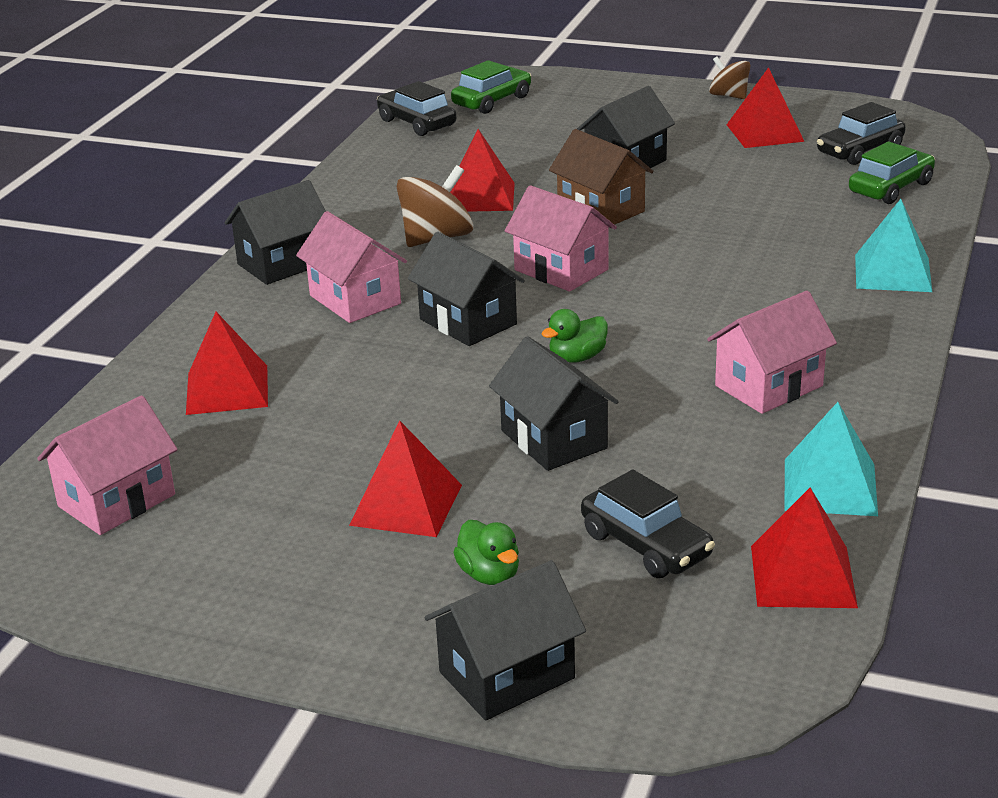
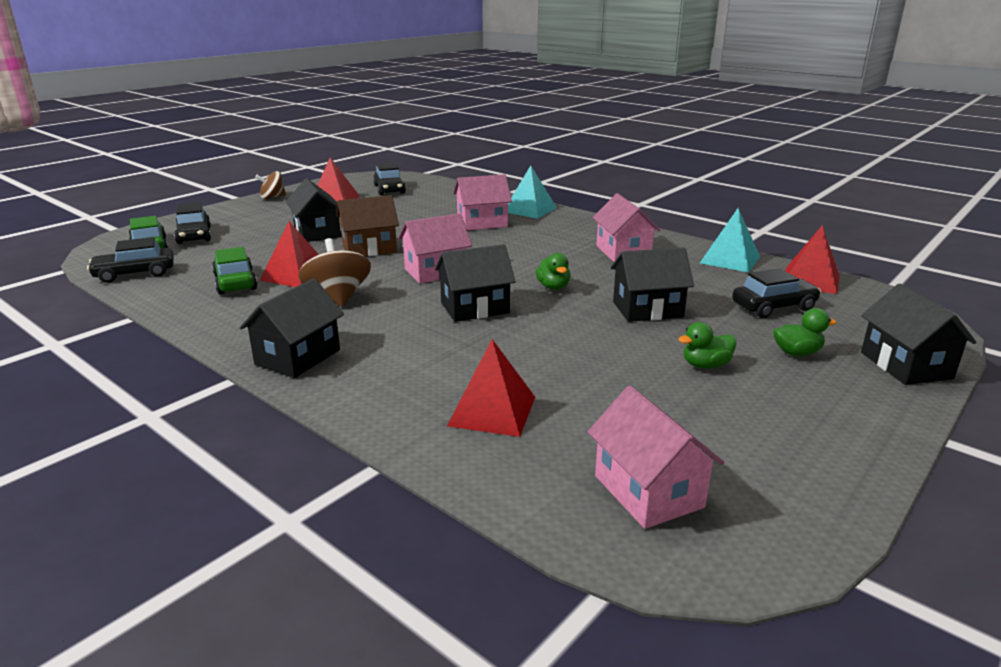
camera: 70 degrees left, 5 degrees down
(283, 263) = (298, 357): black house -> black house turned 45 degrees clockwise
(355, 300) = (397, 339): pink house -> pink house (482, 223)
(406, 504) = (705, 365): red pyramid -> green duck
(547, 107) = (194, 235): none -> black car
(890, 188) = (440, 193): green car -> green car (235, 282)

